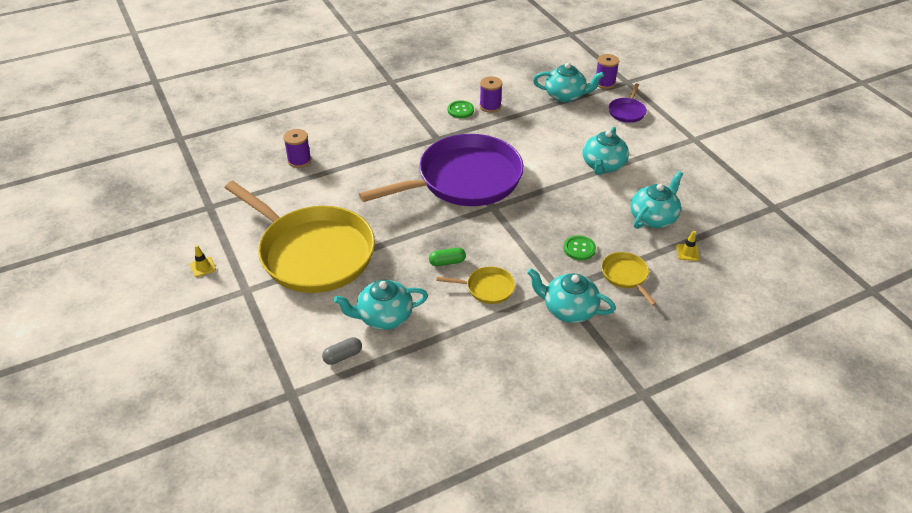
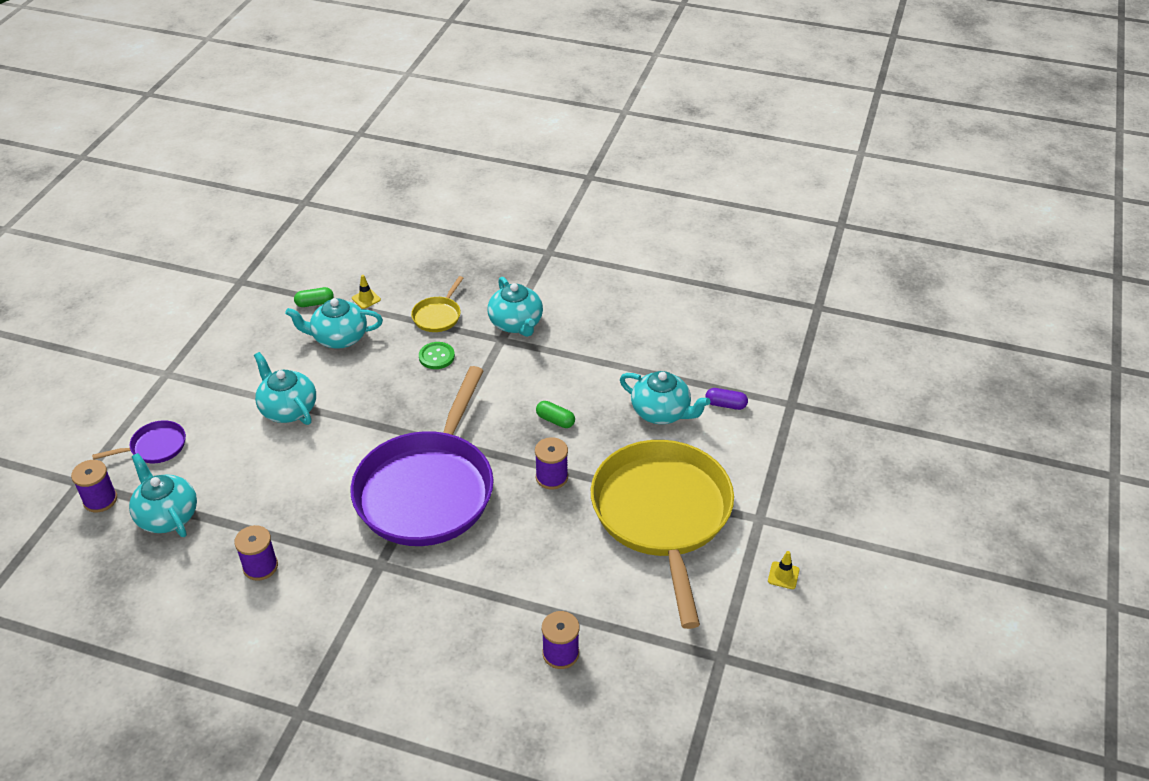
camera: 135 degrees left, 0 degrees up
(343, 356) = (725, 405): grey capsule -> purple capsule
(405, 229) = (551, 477): none -> purple spool
(460, 110) = (298, 587): green button -> none
(464, 179) = (427, 490): purple pan -> purple pan turned 90 degrees counterclockwise
(487, 288) = (552, 378): yellow pan -> none
(603, 165) = (288, 409): turquoise teapot -> turquoise teapot turned 105 degrees counterclockwise
(708, 227) = (315, 303): none -> green capsule

